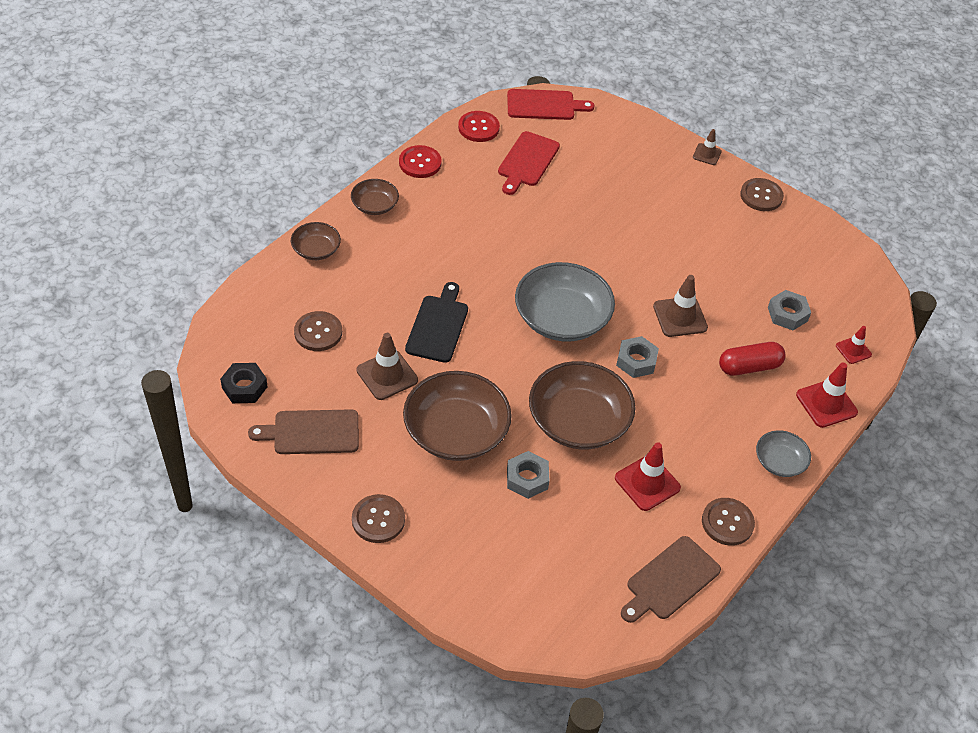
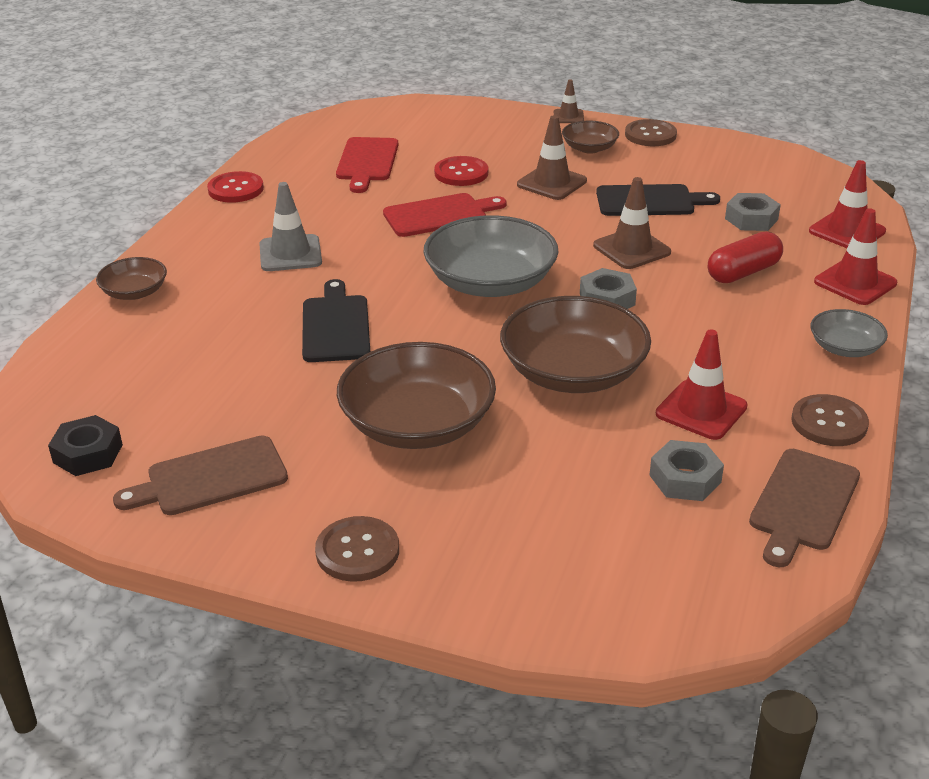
camera: 15 degrees left, 15 degrees down
(318, 332) = (173, 370): brown button -> none
(374, 205) = (195, 236): brown bowl -> brown bowl (589, 148)
(387, 375) = (291, 390): brown traffic cone -> brown traffic cone (551, 183)
(434, 244) = (290, 254): none -> grey traffic cone
(478, 128) = (293, 147): red button -> red button (461, 173)
(527, 478) = (542, 448): grey nut -> grey nut (685, 479)
(544, 105) = (360, 116): red cutting board -> red cutting board (439, 215)
(720, 271) = (649, 201): none -> black cutting board
(853, 350) = (847, 231): red traffic cone -> red traffic cone, size x1.67

